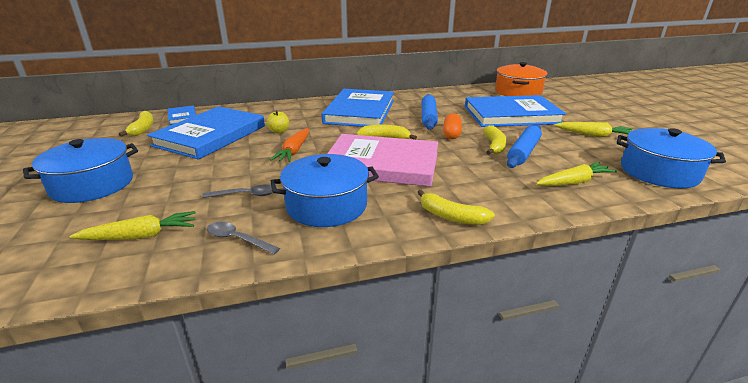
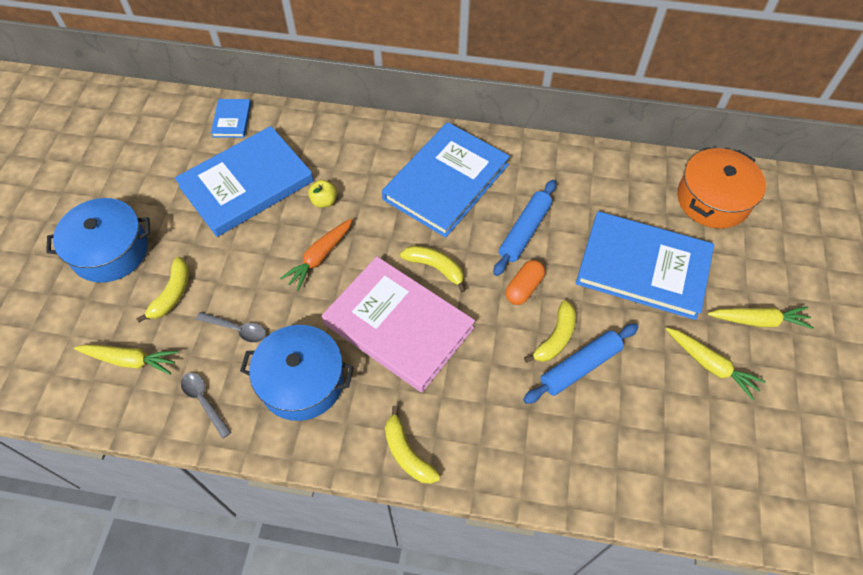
camera: 25 degrees right, 30 degrees up
(143, 129) = (182, 139): yellow banana -> yellow banana (172, 294)
(574, 182) = (585, 453): yellow carrot -> yellow carrot (758, 321)
(659, 172) = (709, 479): blue pot -> none

